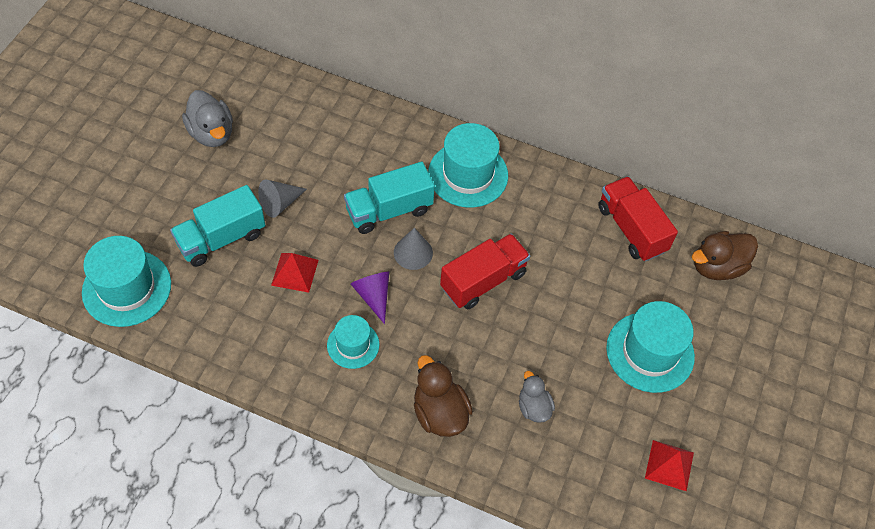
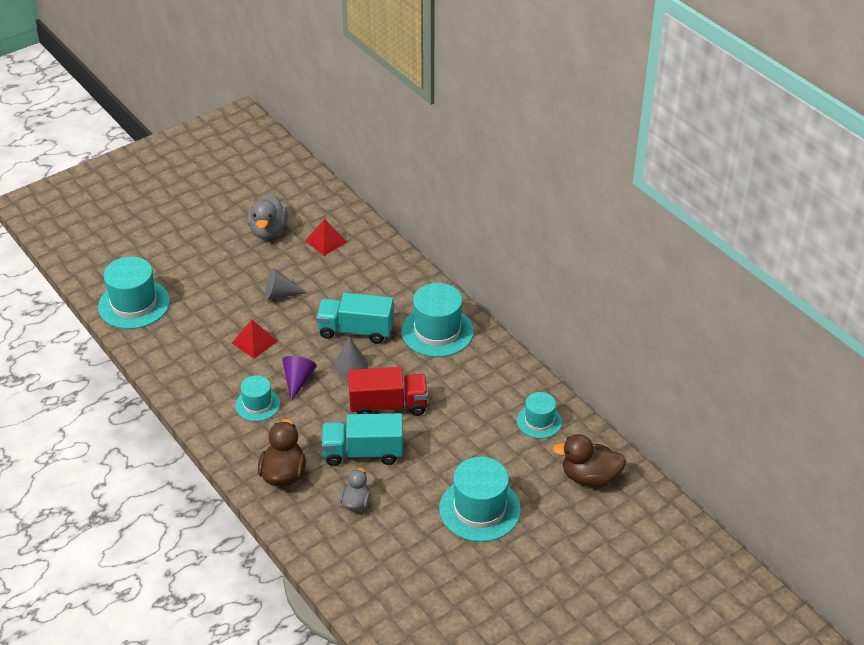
camera: 35 degrees right, 15 degrees down
(221, 238) = (221, 300): turquoise truck -> turquoise truck (363, 452)
(631, 229) = (539, 421): red truck -> turquoise hat
(669, 465) = (428, 588): red pyramid -> red pyramid (326, 241)

